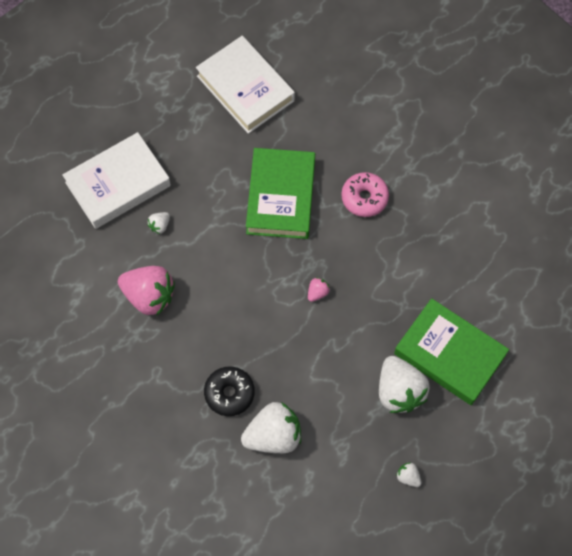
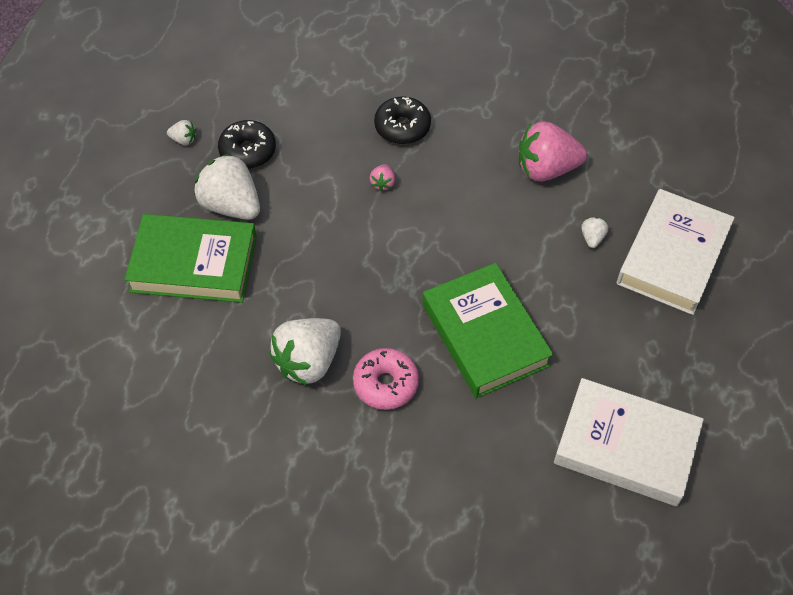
camera: 150 degrees right, 10 degrees down
(273, 436) = (336, 114): white strawberry -> white strawberry (308, 361)
(317, 293) = (374, 255): pink strawberry -> pink strawberry (383, 183)
(362, 437) = (248, 151): none -> black donut

